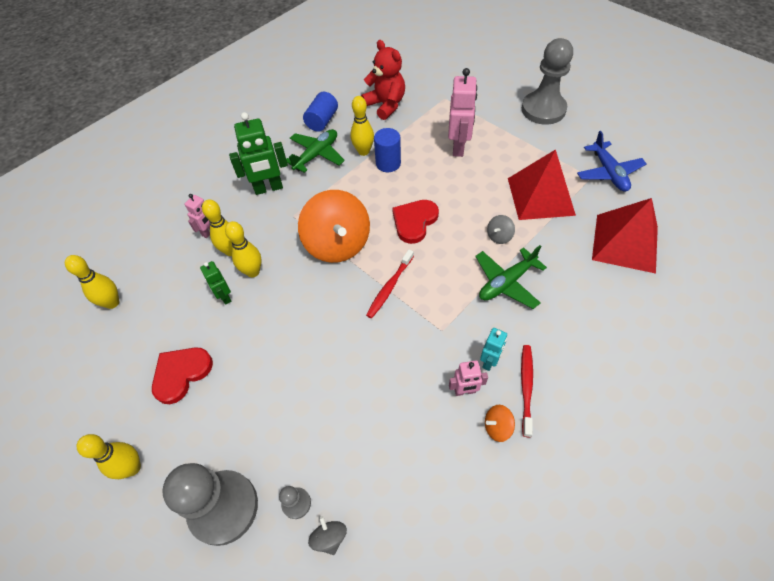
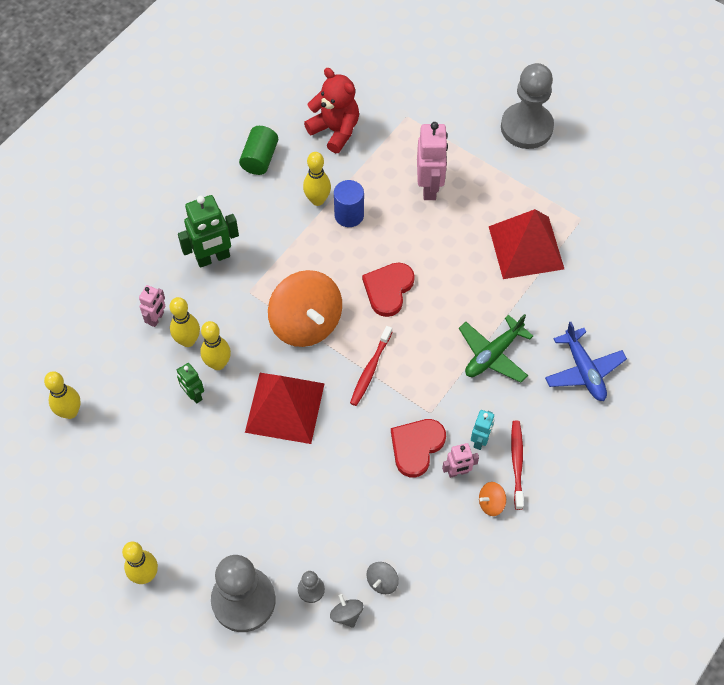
camera: 10 degrees left, 5 degrees up
(181, 374) = (168, 481): red heart -> red heart (416, 447)
(316, 155) = (261, 208): green plane -> none
(322, 121) = (260, 158): blue cylinder -> green cylinder
(499, 236) = (482, 301): grey spinning top -> grey spinning top (382, 581)
(608, 173) = (601, 212): blue plane -> blue plane (584, 370)
(625, 243) = (616, 299): red pyramid -> red pyramid (284, 407)

